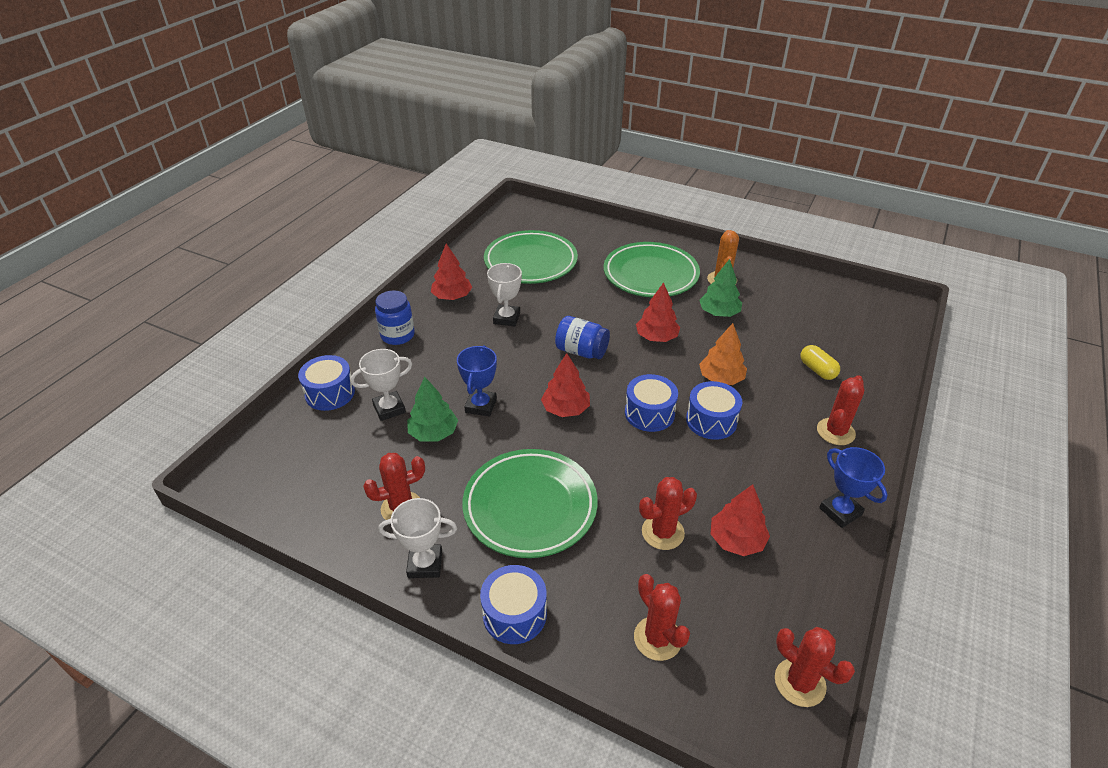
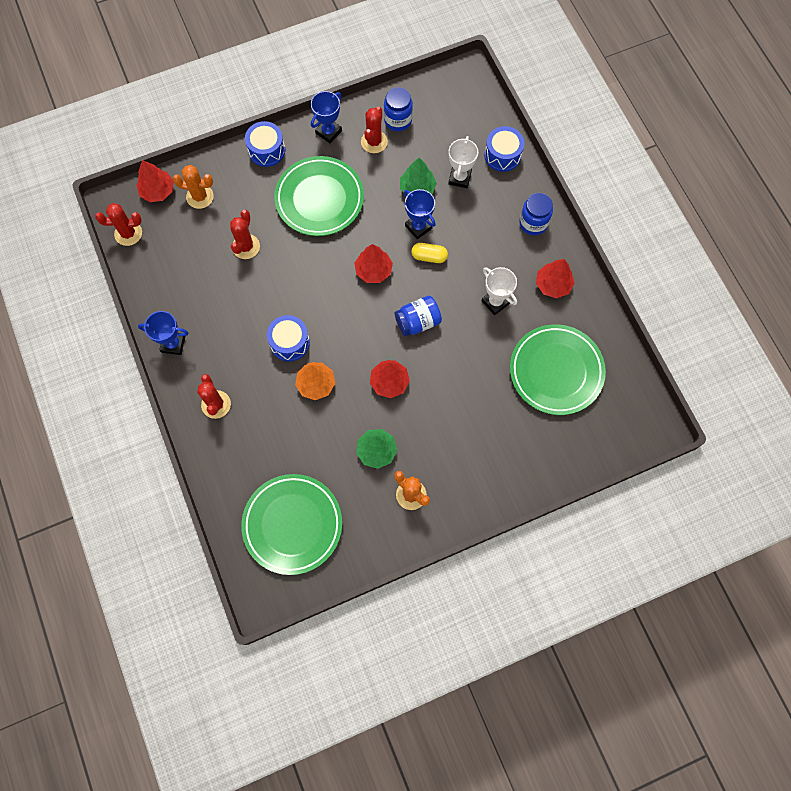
camera: 130 degrees right, 30 degrees up
(349, 505) = (398, 120): none -> blue jar
(425, 564) = (328, 132): white trophy -> blue trophy
(649, 413) = (327, 313): blue drum -> none
(650, 275) = (463, 446): green plate -> green plate (292, 525)
(657, 638) = (200, 196): red cactus -> orange cactus
(736, 540) = (209, 276): red tree -> red tree (157, 191)
(817, 370) = (267, 454): yellow capsule -> yellow capsule (429, 256)

